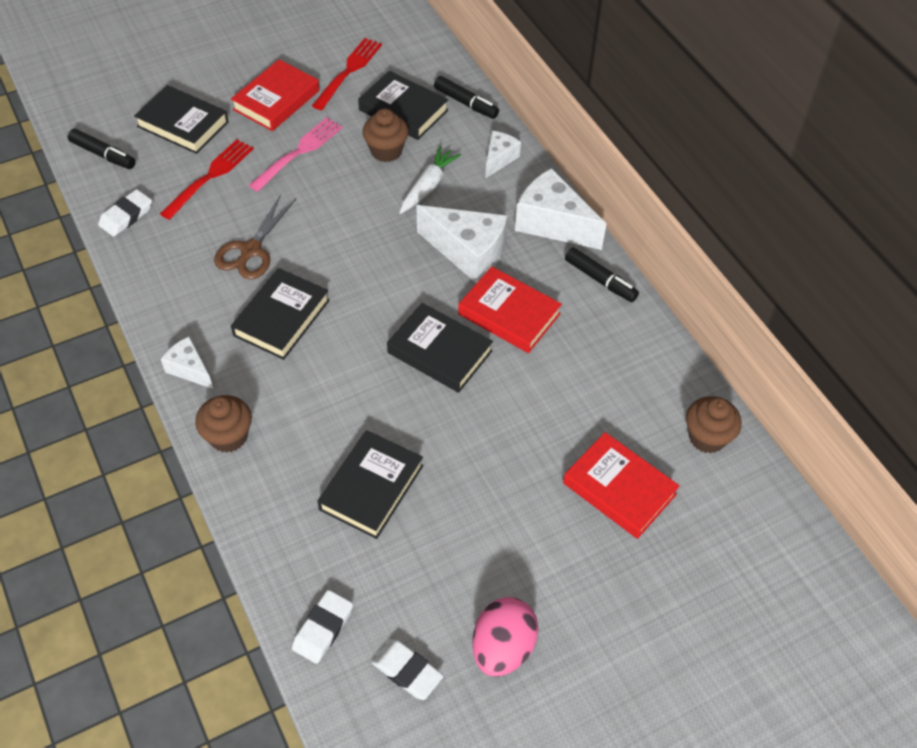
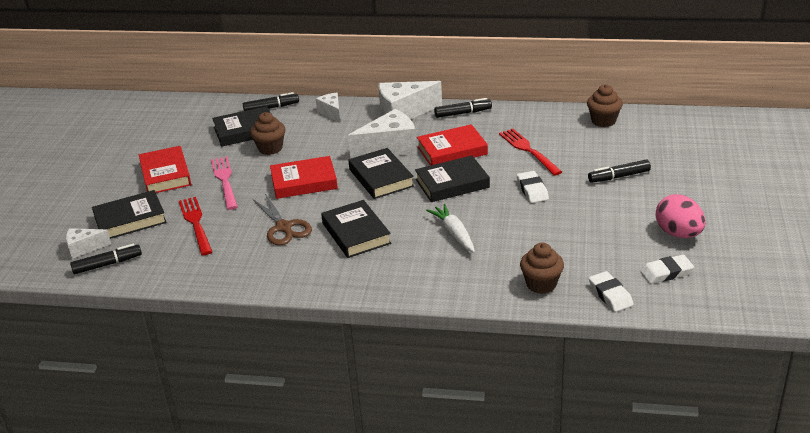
camera: 50 degrees left, 20 degrees down
(126, 216) = (181, 271): white eraser -> white eraser (532, 190)
(189, 369) = (354, 285): white cheese -> white cheese (84, 248)
(228, 436) = (428, 286): brown cupcake -> brown cupcake (541, 284)
(348, 71) = (182, 139): red fork -> red fork (528, 150)
(371, 487) = (526, 242): black book -> black book (381, 178)
(428, 186) = (319, 143): white carrot -> white carrot (454, 233)
(584, 518) = (618, 177): none -> black marker
(619, 489) = (610, 159): red book -> red book (304, 182)

